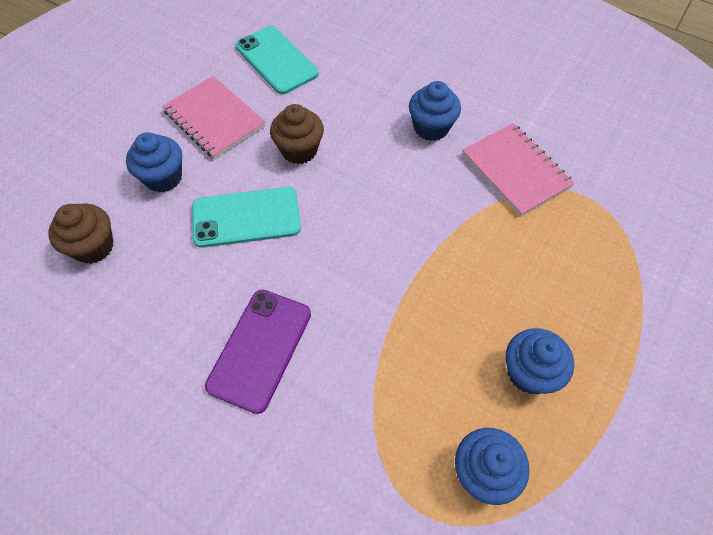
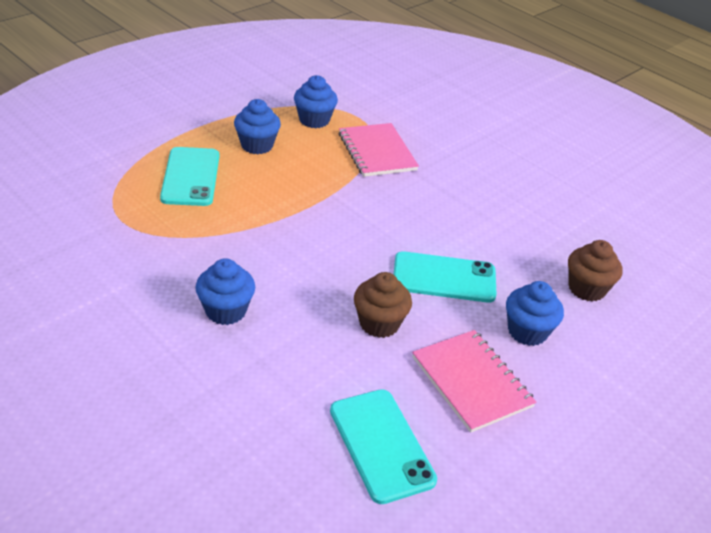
camera: 170 degrees left, 20 degrees down
(260, 349) = (443, 196): purple phone -> none
(515, 170) = (168, 253): pink notebook -> pink notebook (377, 152)
(567, 281) = (190, 177): none -> turquoise phone

